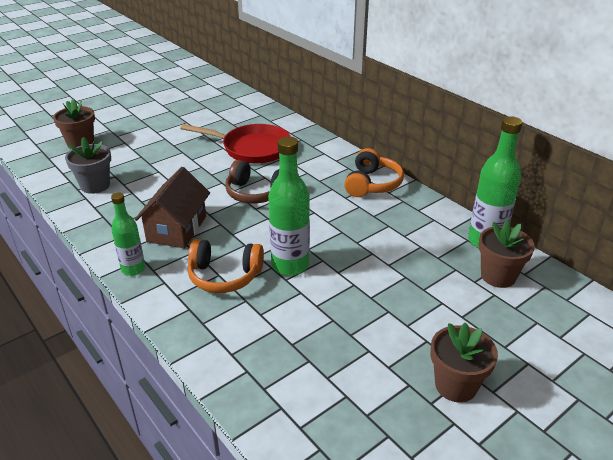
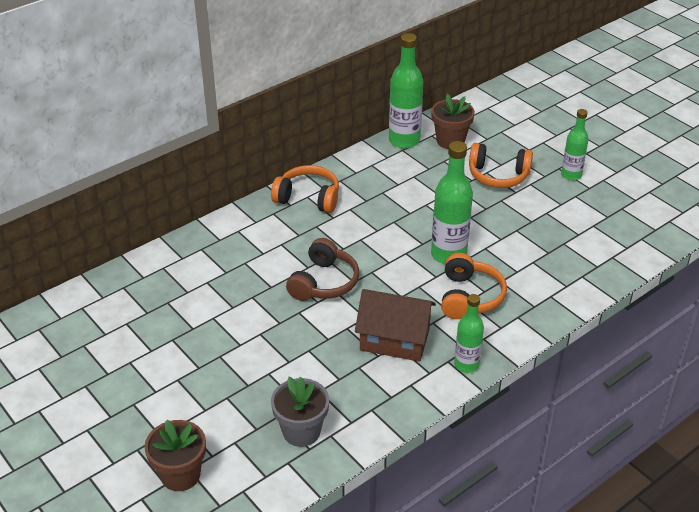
camera: 90 degrees left, 5 degrees up
(252, 148) = (219, 290): red pan -> none
(437, 312) = (498, 176): none -> orange headphones
(456, 385) = (571, 175): brown flower pot -> green bottle

